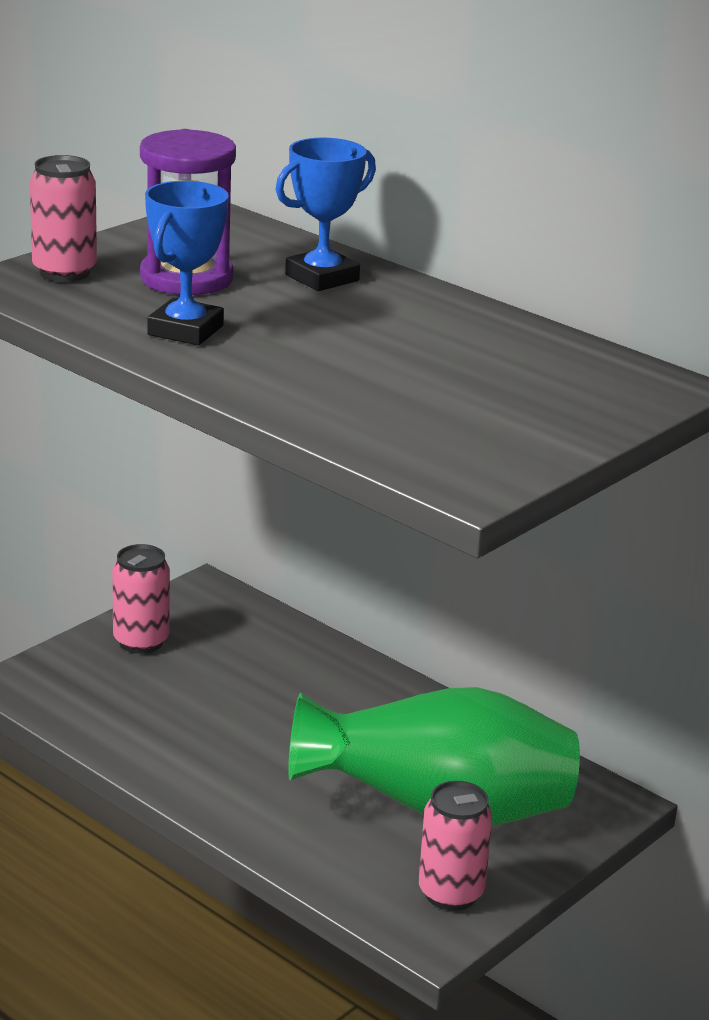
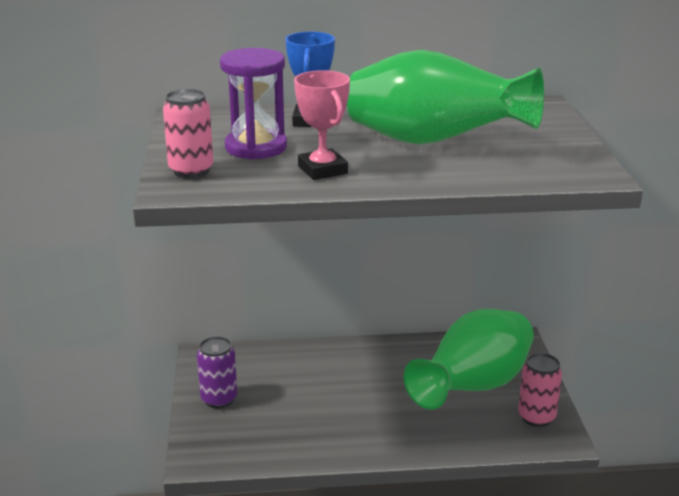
camera: 45 degrees left, 0 degrees up
(141, 641) = (219, 399): pink can -> purple can
(185, 330) = (322, 170): blue trophy -> pink trophy
(387, 361) = (434, 143): none -> green vase

